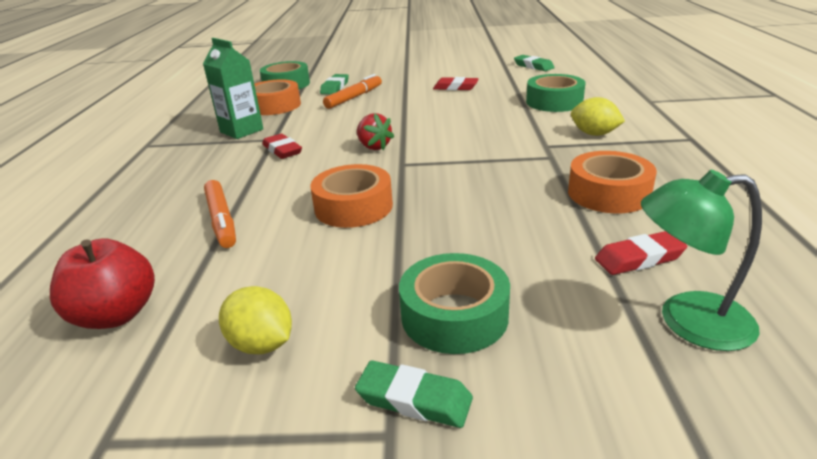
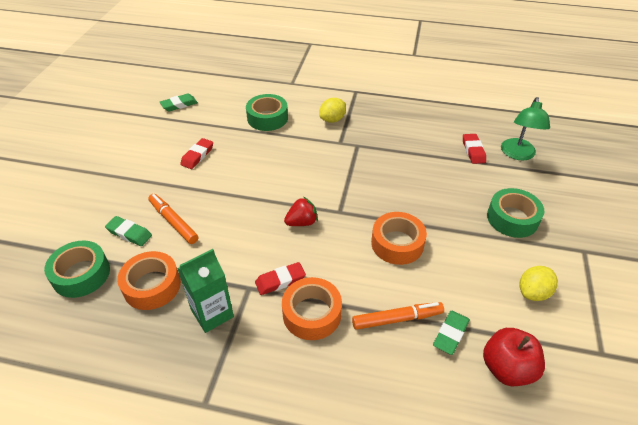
camera: 80 degrees left, 15 degrees up
(414, 399) = (565, 240): green eraser -> green eraser (450, 334)
(608, 193) = (410, 139): orange tape -> orange tape (312, 314)

